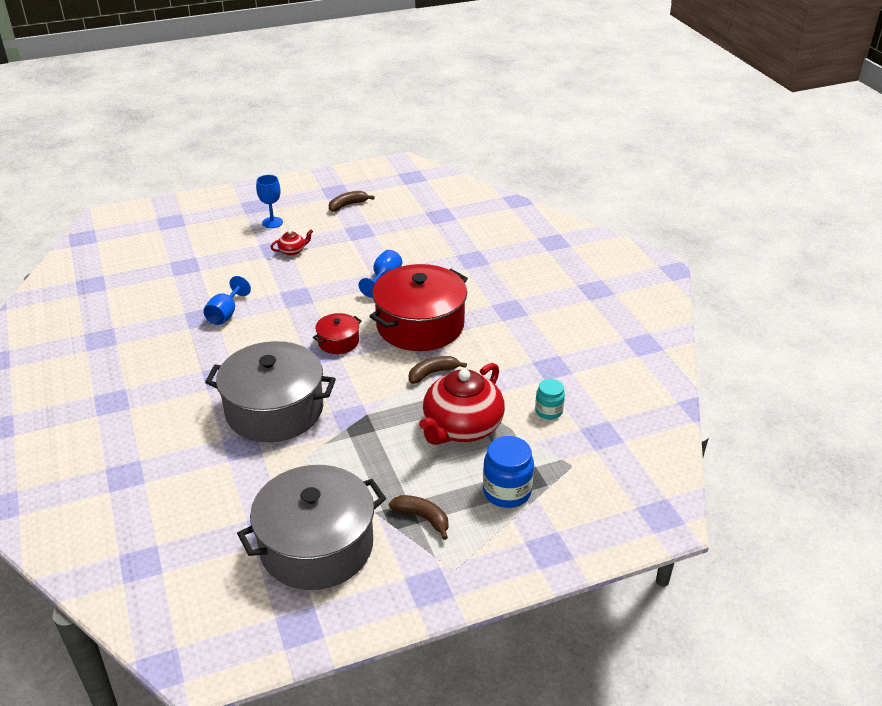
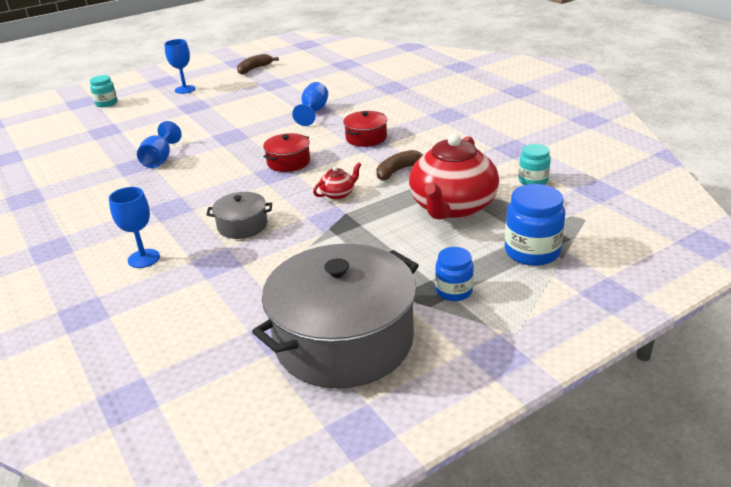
camera: 10 degrees left, 5 degrees down
(184, 428) = (144, 258): none -> blue goblet
(194, 228) = (106, 103): none -> turquoise jar
(274, 410) = (242, 226): grey pot -> grey pot, size x0.46
(292, 251) = (213, 105): red teapot -> red teapot (338, 194)
(420, 325) = (366, 138): red pot -> red pot, size x0.46
(422, 518) = (454, 291): brown banana -> blue jar

